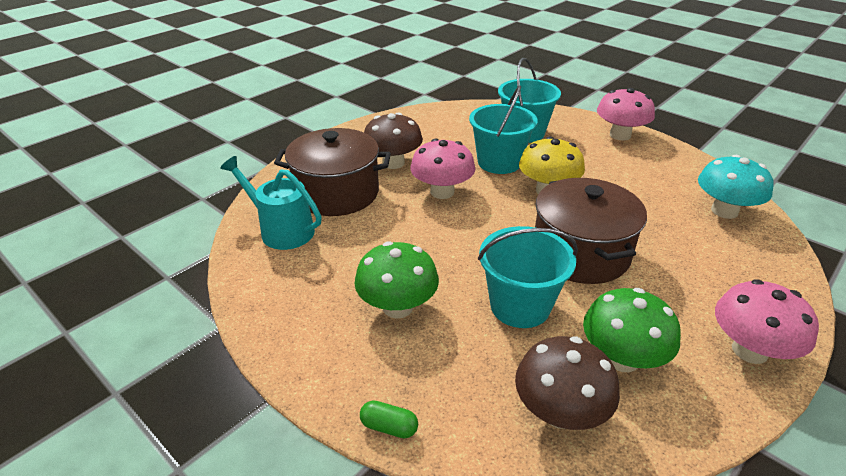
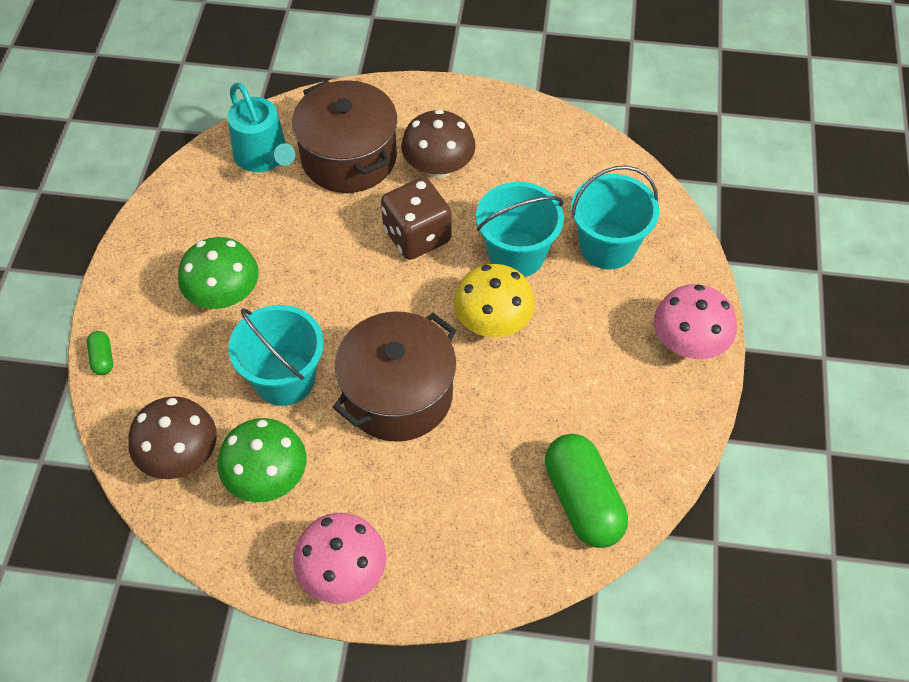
camera: 55 degrees right, 20 degrees up
(282, 230) = (264, 156): turquoise watering can -> turquoise watering can turned 150 degrees clockwise
(442, 192) = (417, 236): pink mushroom -> brown dice
(724, 211) = (583, 501): turquoise mushroom -> green capsule

